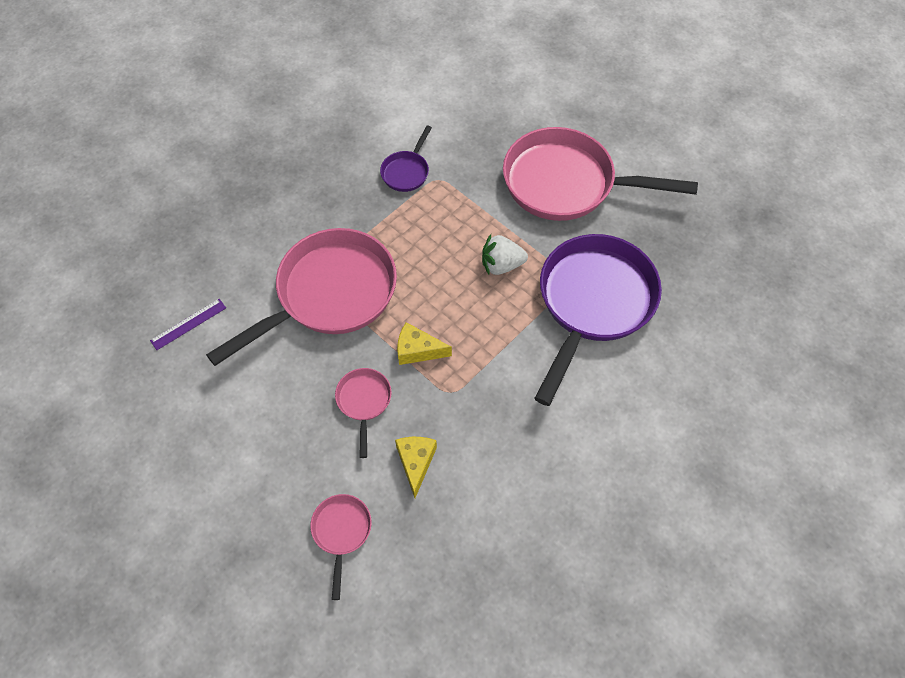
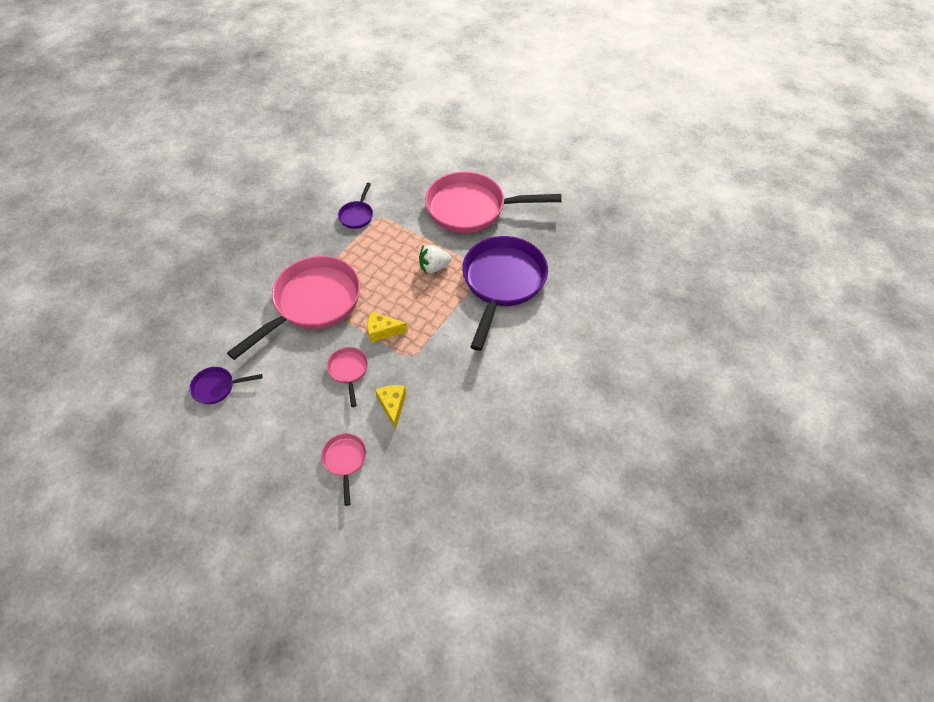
camera: 10 degrees left, 5 degrees down
(188, 324) = (210, 338): purple ruler -> none
(188, 397) = (217, 387): none -> purple pan

